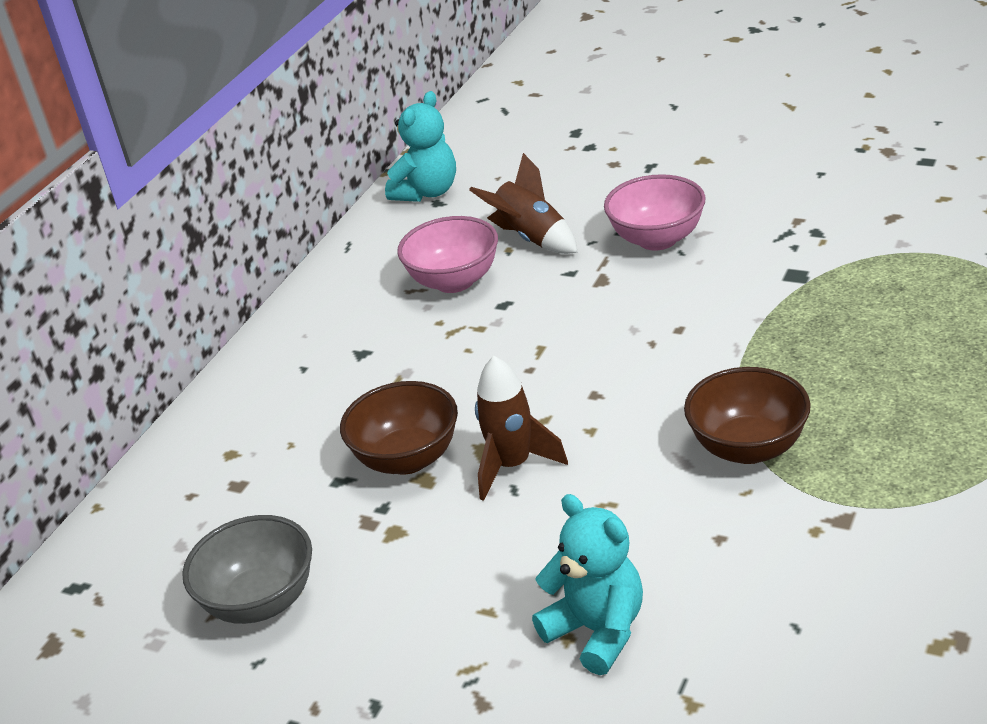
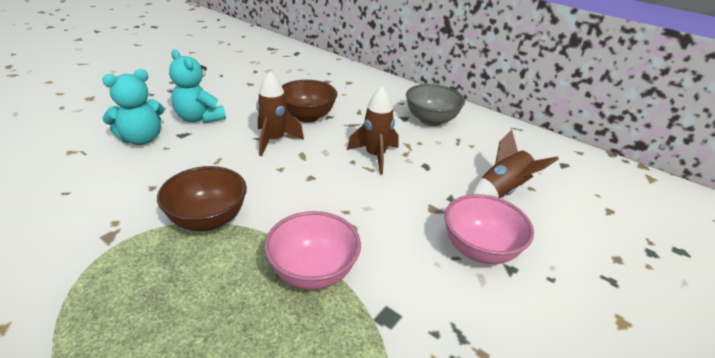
camera: 95 degrees right, 0 degrees up
(261, 601) = (251, 78): grey bowl -> grey bowl (431, 120)
(427, 192) = (579, 163): turquoise teddy bear -> turquoise teddy bear (199, 118)
(454, 281) = (460, 154): pink bowl -> pink bowl (313, 272)
(503, 352) = (375, 156): none -> brown rocket

